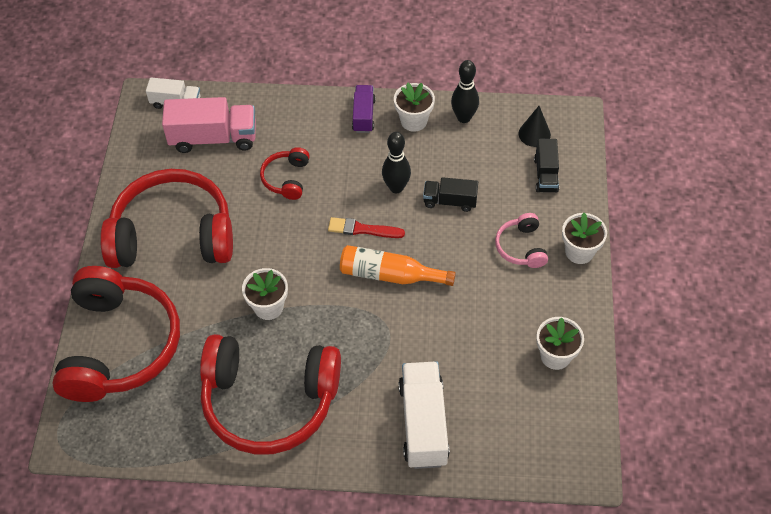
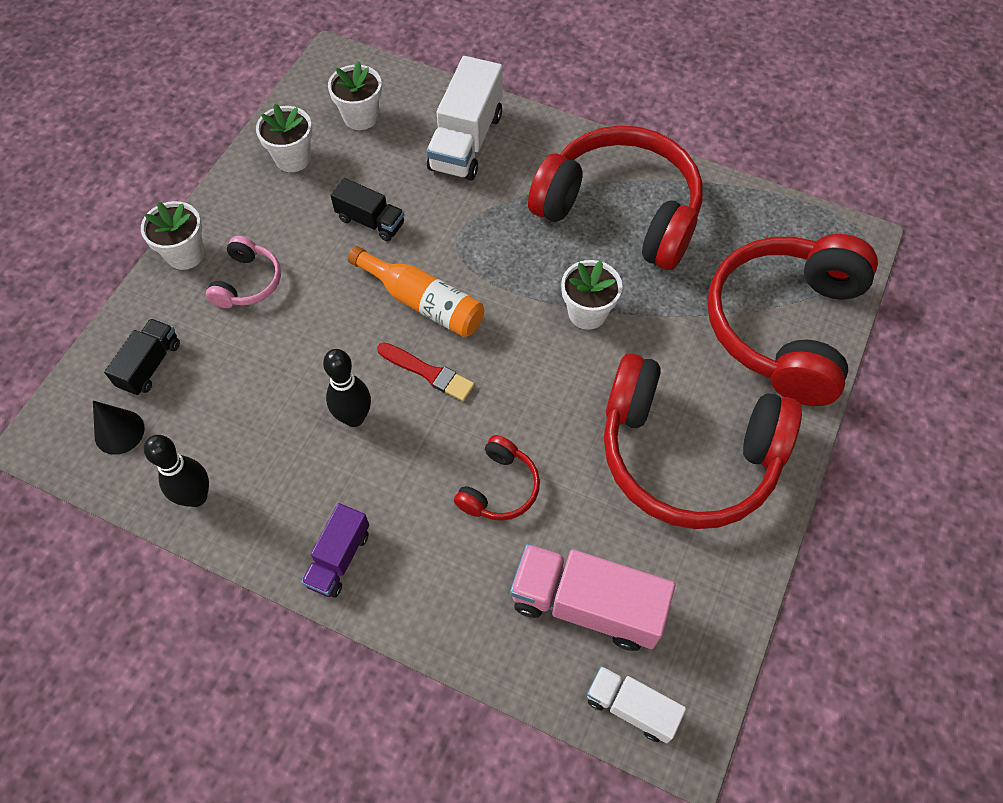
camera: 160 degrees left, 5 degrees up
(414, 121) = (270, 519): white flower pot -> white flower pot (360, 117)
(450, 201) = (296, 372): black truck -> black truck (370, 221)

